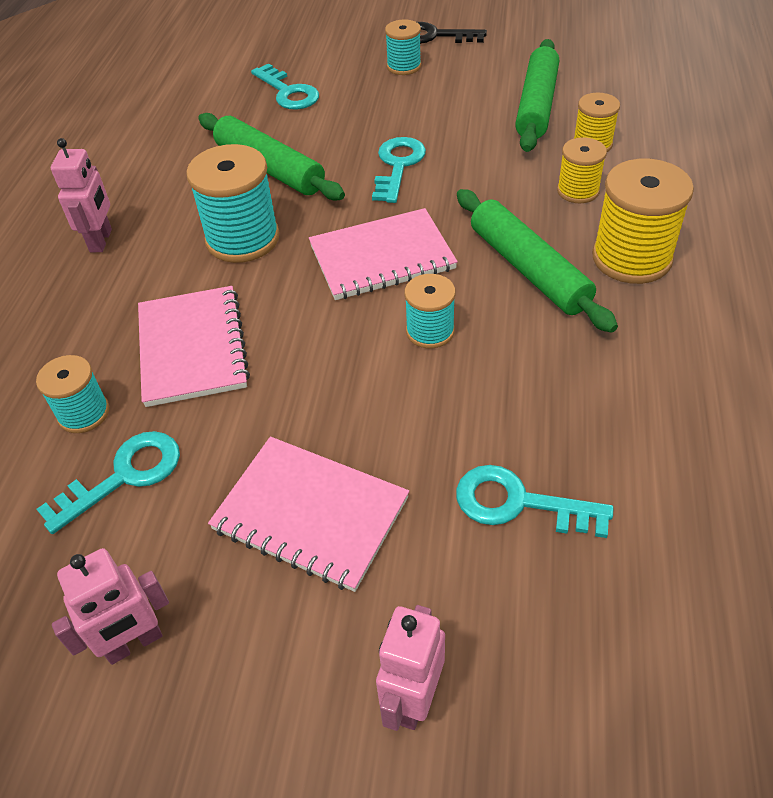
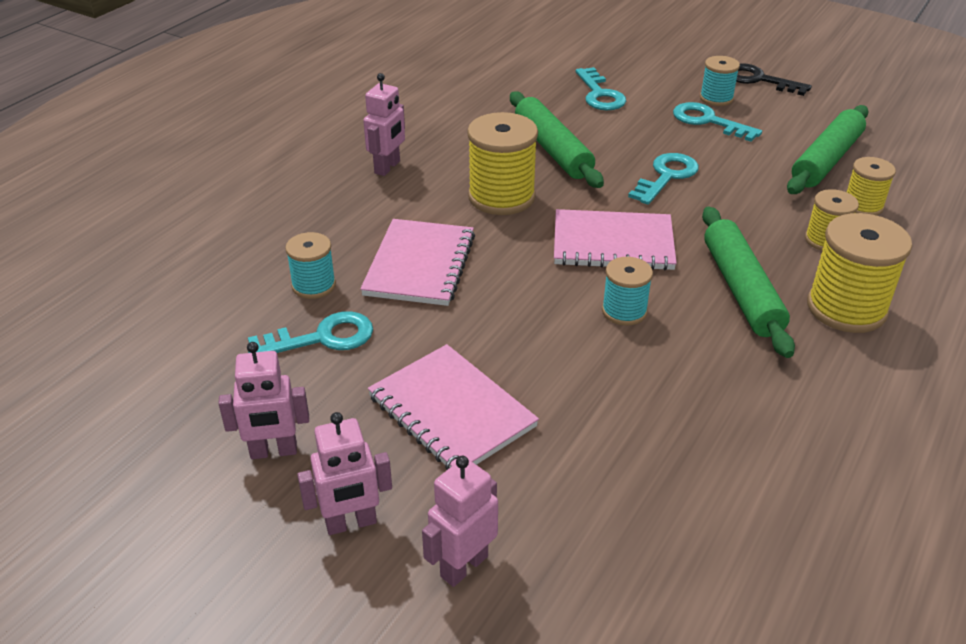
camera: 20 degrees right, 10 degrees down
(242, 239) = (501, 197): turquoise spool -> yellow spool
(266, 699) = (351, 523): none -> pink robot
(519, 503) = (630, 462): turquoise key -> turquoise key (708, 121)

